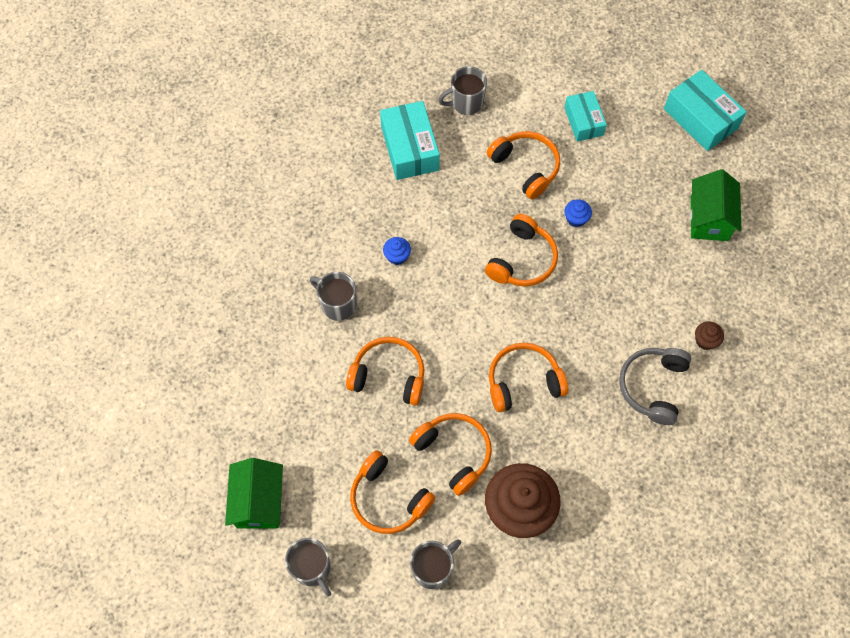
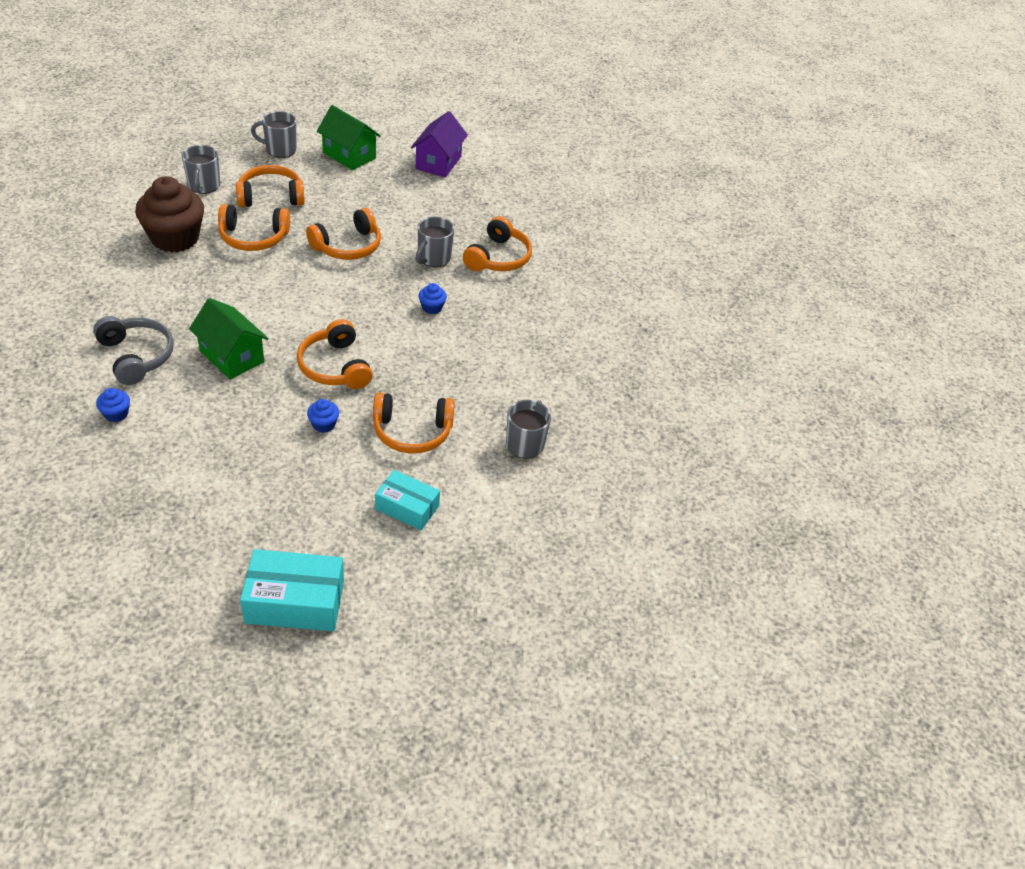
camera: 125 degrees right, 20 degrees down
(193, 419) = (438, 162): none -> purple house
(338, 304) = (433, 258): grey mug -> grey mug turned 135 degrees clockwise
(410, 148) = (520, 378): turquoise box -> none
(523, 382) = (246, 298): orange headphones -> orange headphones (498, 257)
(705, 340) = (116, 414): brown cupcake -> blue cupcake
(709, 218) = (198, 511): green house -> green house (232, 356)

